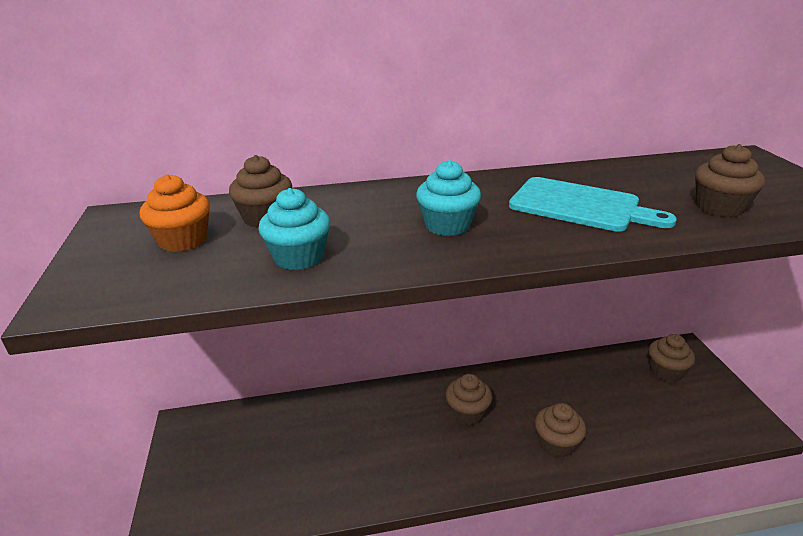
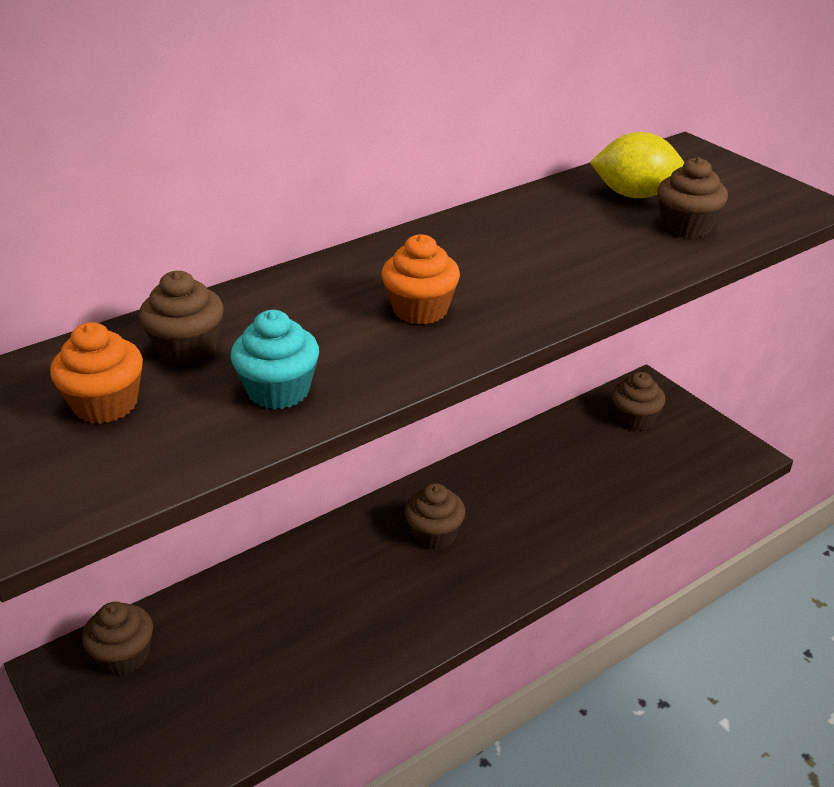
camera: 25 degrees left, 5 degrees up
(447, 225) = (420, 309): turquoise cupcake -> orange cupcake
(556, 444) = (551, 538): brown cupcake -> brown cupcake (124, 656)
(580, 205) = (548, 252): turquoise cutting board -> none
(682, 179) = (634, 195): none -> yellow lemon

